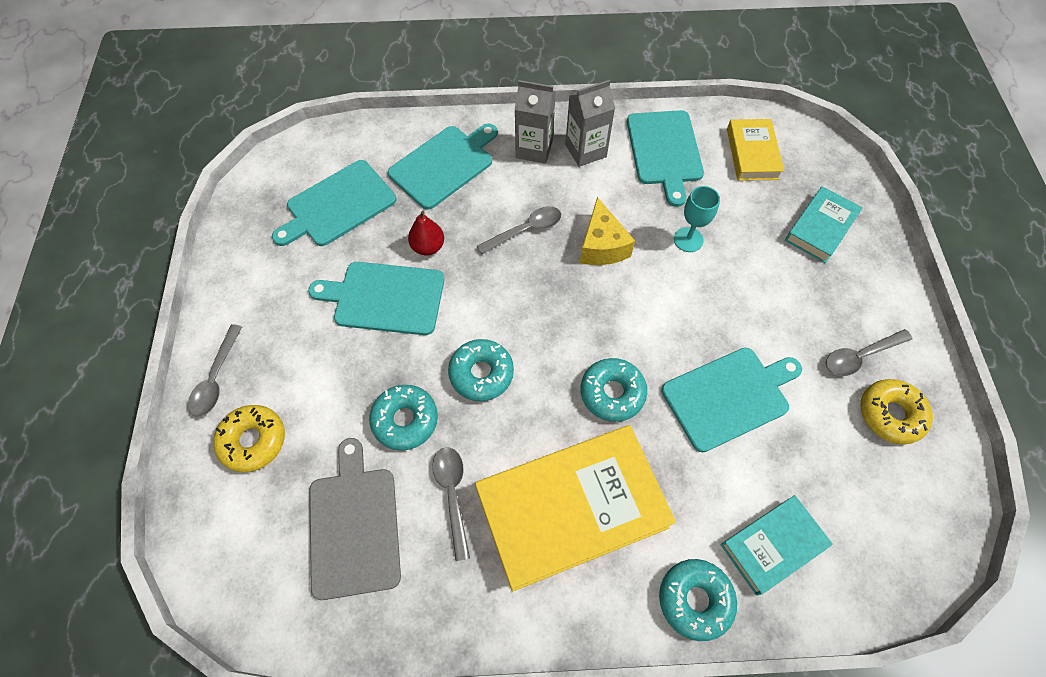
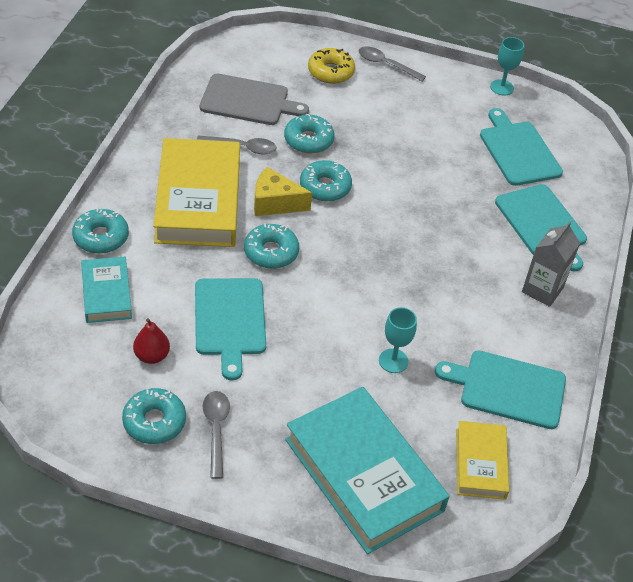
camera: 105 degrees right, 15 degrees down
(225, 243) = (502, 87): none -> turquoise goblet
(385, 298) = (416, 155): turquoise cutting board -> none
(428, 247) = (455, 190): red pear -> red pear (152, 356)
(525, 230) = (449, 253): grey spoon -> none
(585, 151) = (528, 327): grey carton -> none
(602, 246) = (412, 297): yellow cheese -> yellow cheese (275, 203)
(752, 154) = (480, 463): yellow book -> yellow book turned 75 degrees clockwise
(820, 228) = (363, 475): turquoise book -> turquoise book, size x1.90
(890, 414) = (154, 421): yellow donut -> turquoise donut

